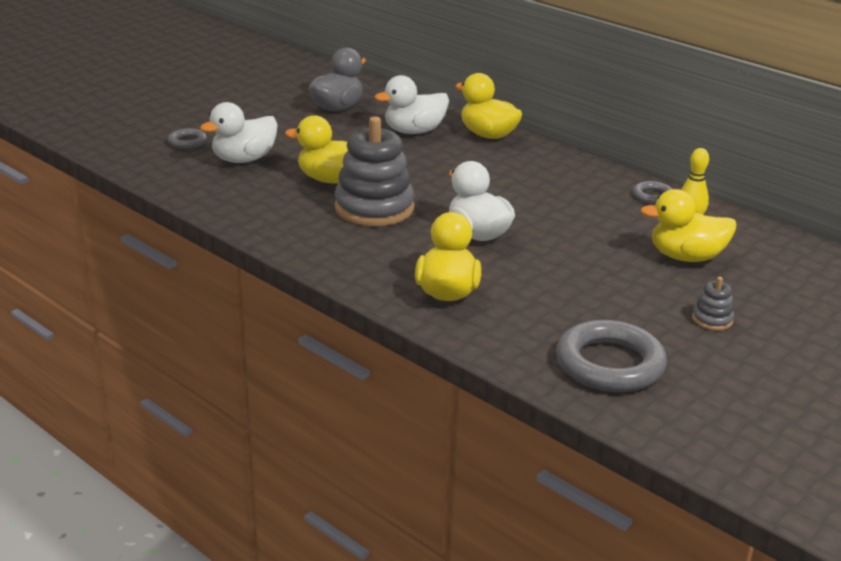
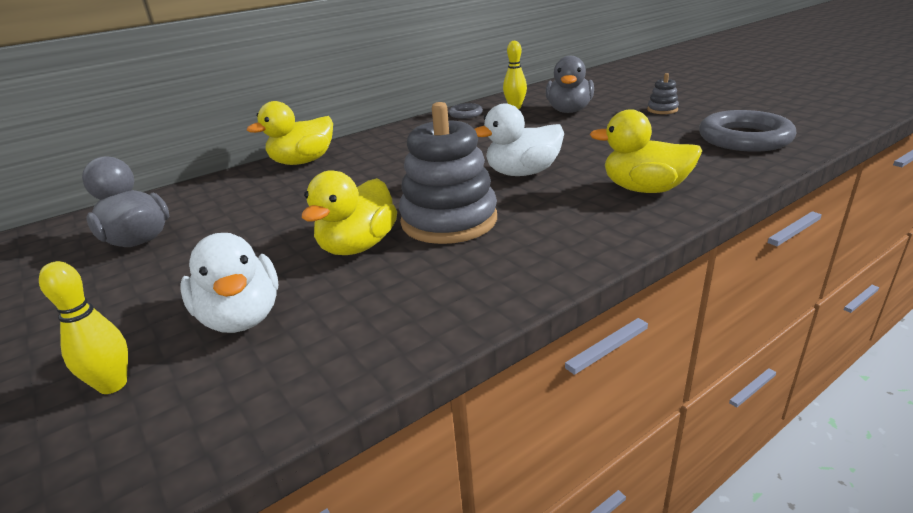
camera: 75 degrees left, 0 degrees up
(187, 142) = (113, 385): grey ring -> yellow bowling pin
(414, 131) = (259, 195): white duck -> none
(686, 257) = (569, 111): yellow duck -> grey duck

